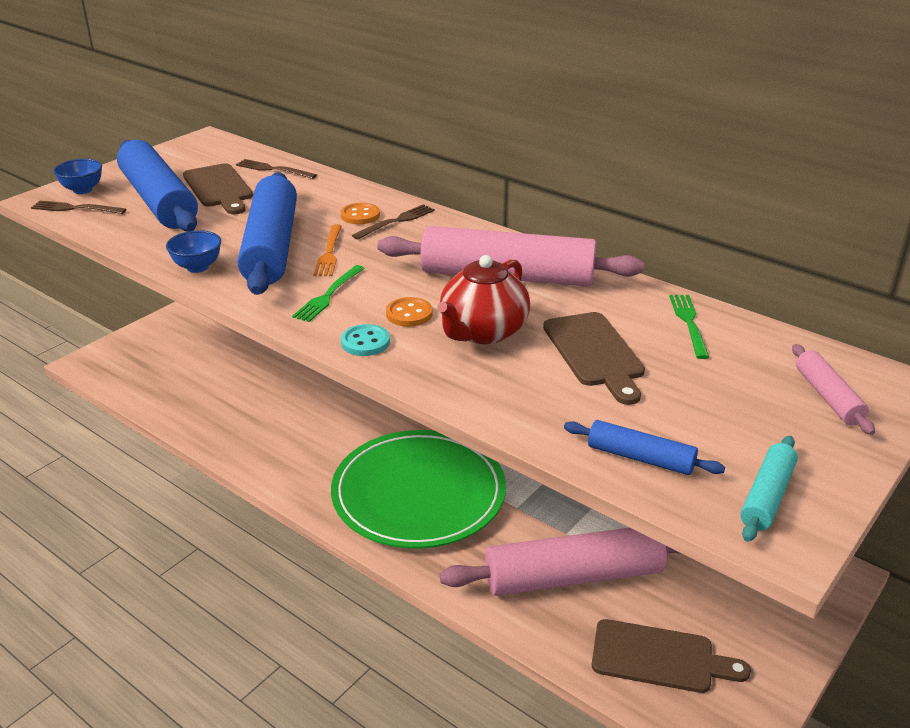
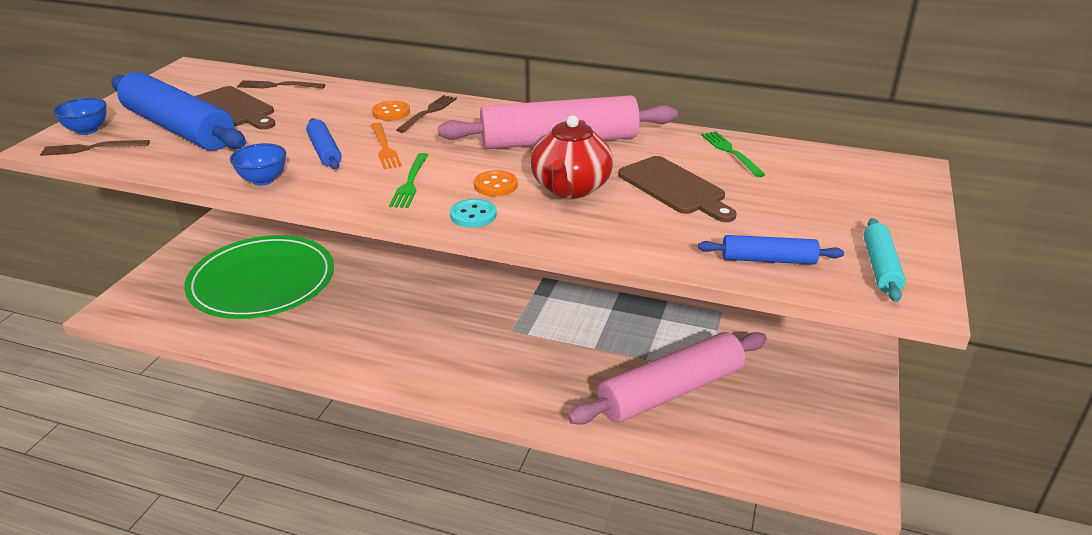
camera: 20 degrees left, 0 degrees up
(271, 247) = (324, 151): blue rolling pin -> blue rolling pin, size x0.47
(418, 493) = (504, 356): green plate -> green plate (262, 282)
(659, 658) = (771, 437): brown cutting board -> none
(828, 397) = (870, 187): pink rolling pin -> none

